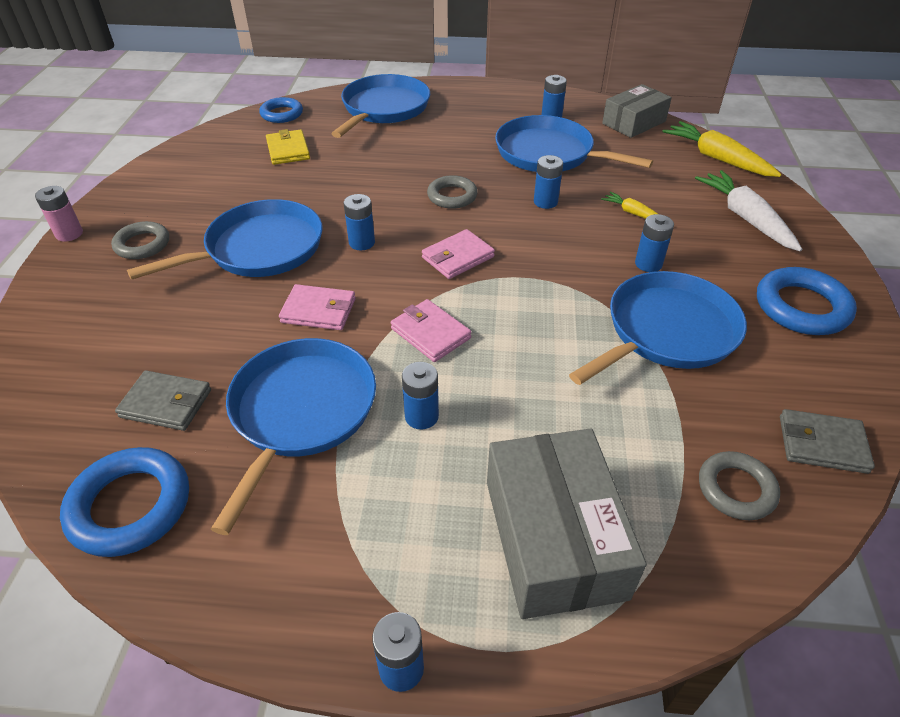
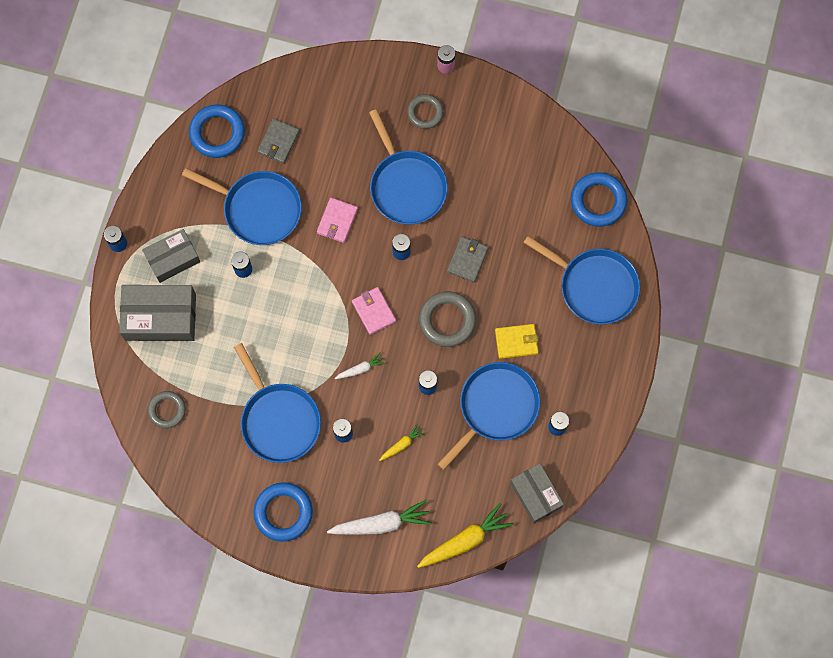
camera: 100 degrees right, 30 degrees up
(282, 114) = (598, 201): blue ring -> blue ring, size x1.53
(288, 150) = (535, 205): yellow wallet -> yellow wallet (516, 341)
(420, 538) = (173, 258): none -> grey box
(430, 333) = (304, 283): pink wallet -> none
(452, 196) = (447, 320): grey ring -> grey ring, size x1.53
(547, 259) = (360, 369): none -> white carrot
(822, 444) = (183, 466): grey wallet -> grey wallet (467, 260)

